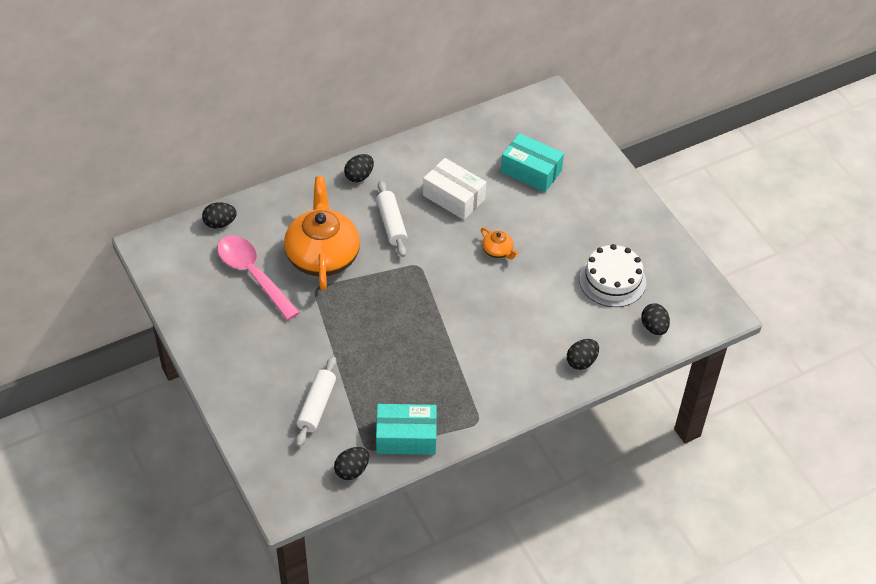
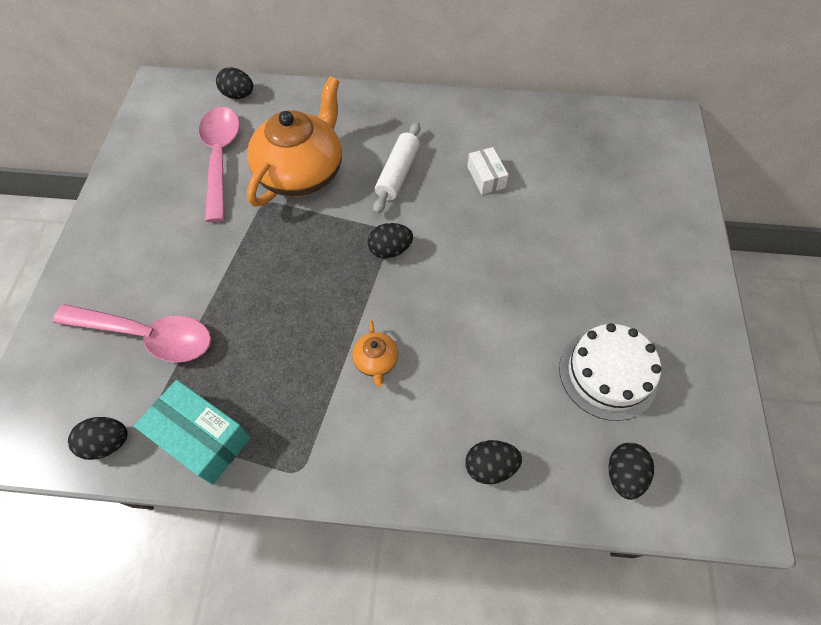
camera: 35 degrees right, 10 degrees up
(316, 406) = (147, 336): white rolling pin -> pink spoon
(359, 176) = (405, 111): black egg -> black egg (390, 250)
(454, 197) = (486, 177): white box -> white box, size x0.59
(498, 251) = (489, 261): orange teapot -> orange teapot (376, 361)
(531, 171) = (595, 189): turquoise box -> none

